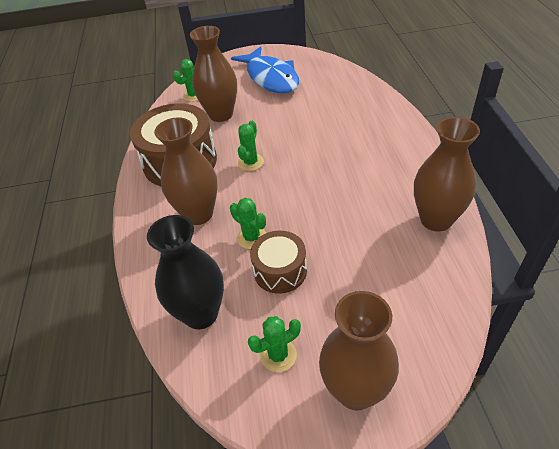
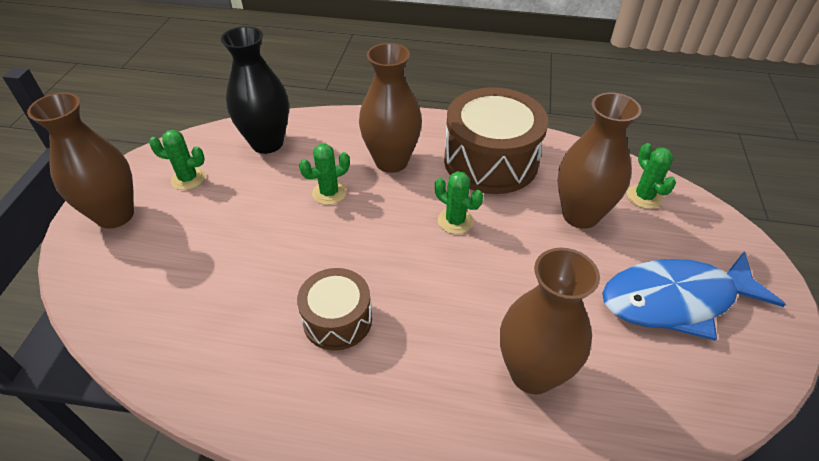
camera: 105 degrees right, 0 degrees up
(278, 355) = (188, 179): green cactus -> green cactus turned 75 degrees counterclockwise
(280, 271) = (270, 203): brown drum -> brown drum (337, 320)
(436, 220) = (227, 376): brown vase -> brown vase (532, 373)

